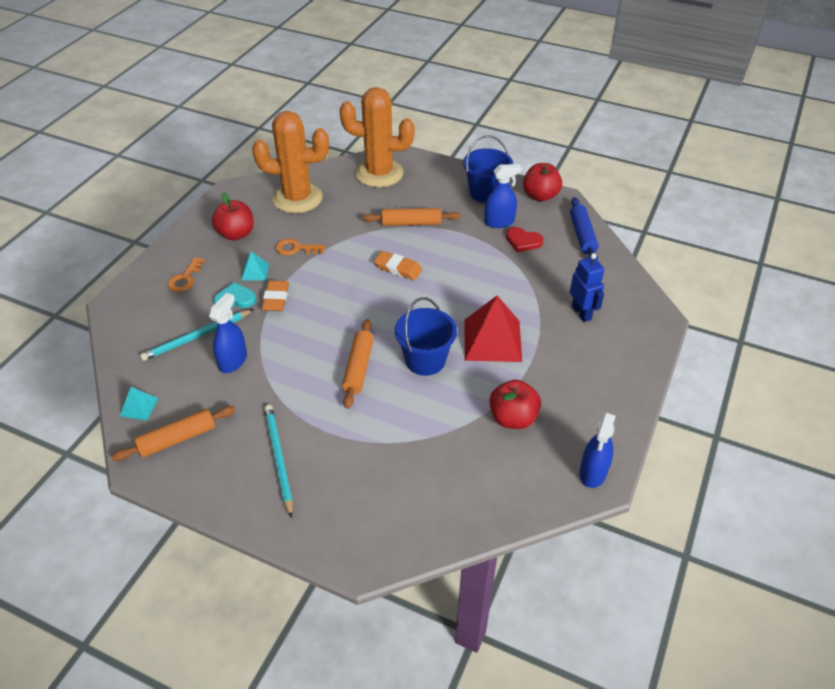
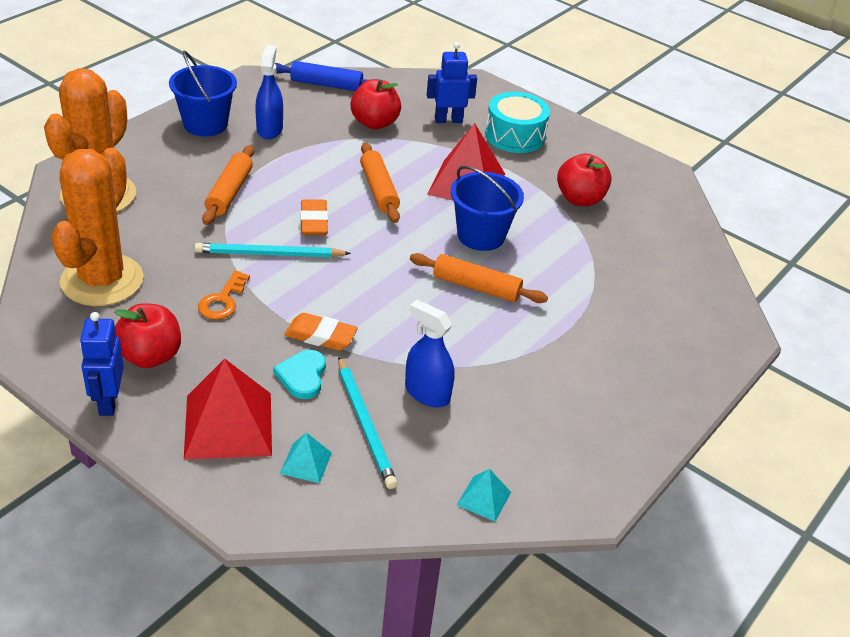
camera: 80 degrees left, 5 degrees down
(177, 439) = (551, 462): orange rolling pin -> orange rolling pin (379, 190)
(185, 278) = (228, 425): orange key -> red pyramid
(195, 230) = (108, 402): none -> blue robot
(255, 272) = (252, 348): turquoise pyramid -> turquoise pyramid (306, 463)
(278, 459) = (600, 374): turquoise pencil -> turquoise pencil (269, 254)
(398, 268) = (314, 221): orange eraser -> orange eraser turned 45 degrees counterclockwise
(523, 241) = (314, 123): red heart -> none
(540, 196) = (238, 90): red apple -> red apple (374, 123)
(587, 359) = (515, 136): none -> turquoise drum
(593, 472) = (654, 172): blue spray bottle -> none

